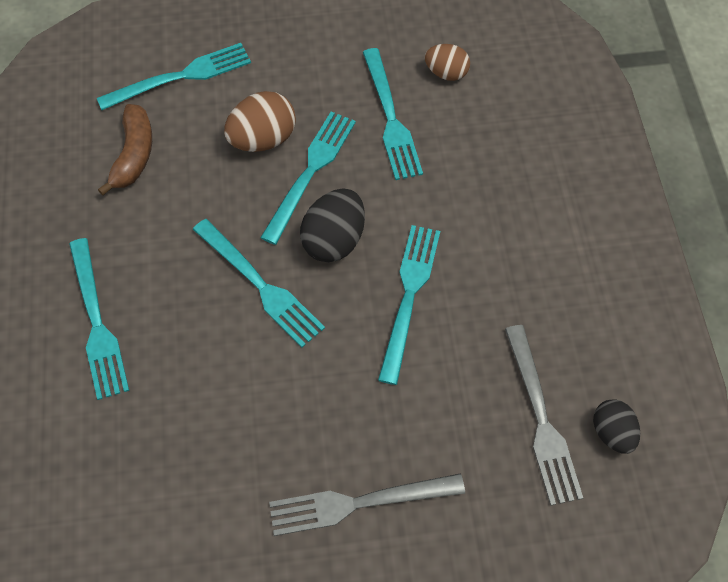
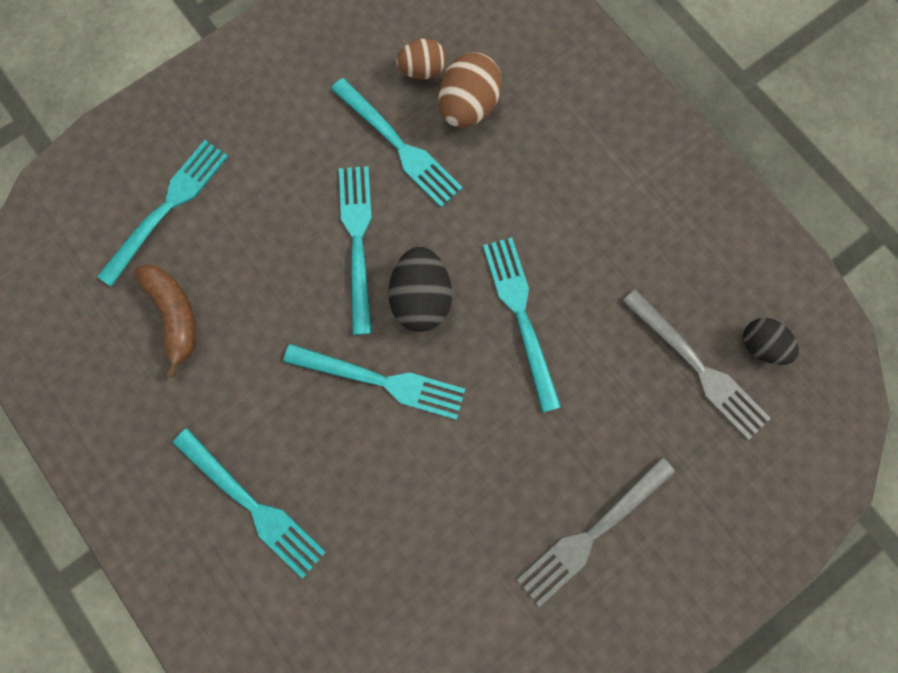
camera: 30 degrees left, 15 degrees up
(263, 139) = (291, 231): brown egg -> brown egg (468, 107)

